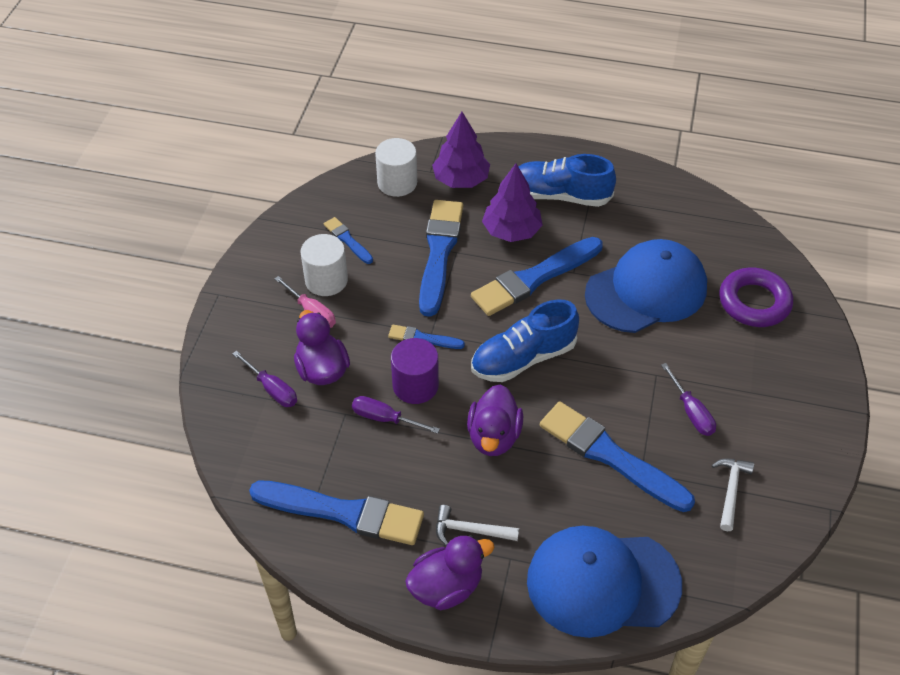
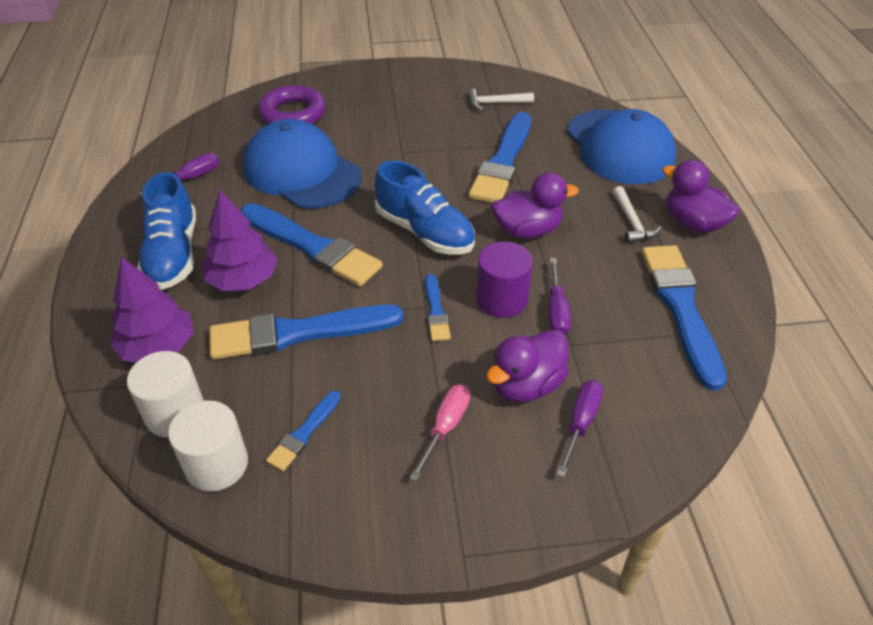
camera: 110 degrees left, 5 degrees down
(326, 280) = (385, 431): white cylinder -> white cylinder (216, 464)
(691, 412) = (432, 129): purple screwdriver -> purple screwdriver (191, 178)

